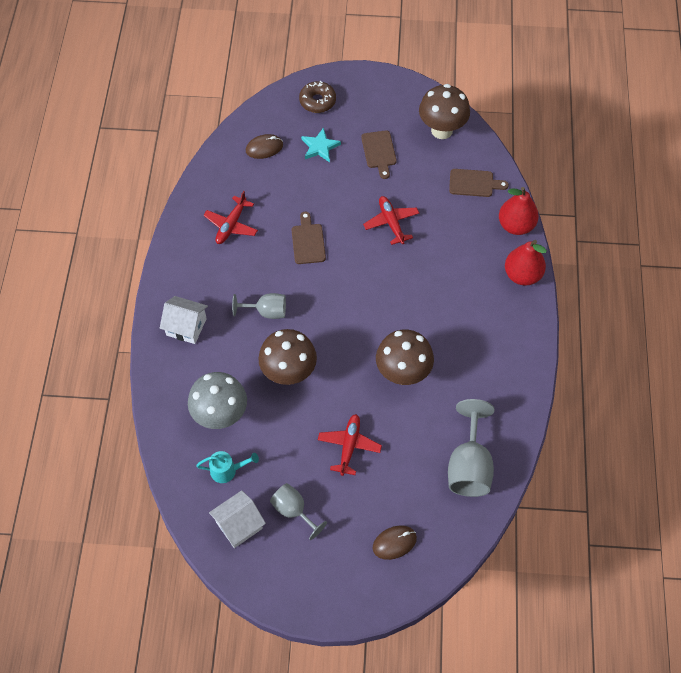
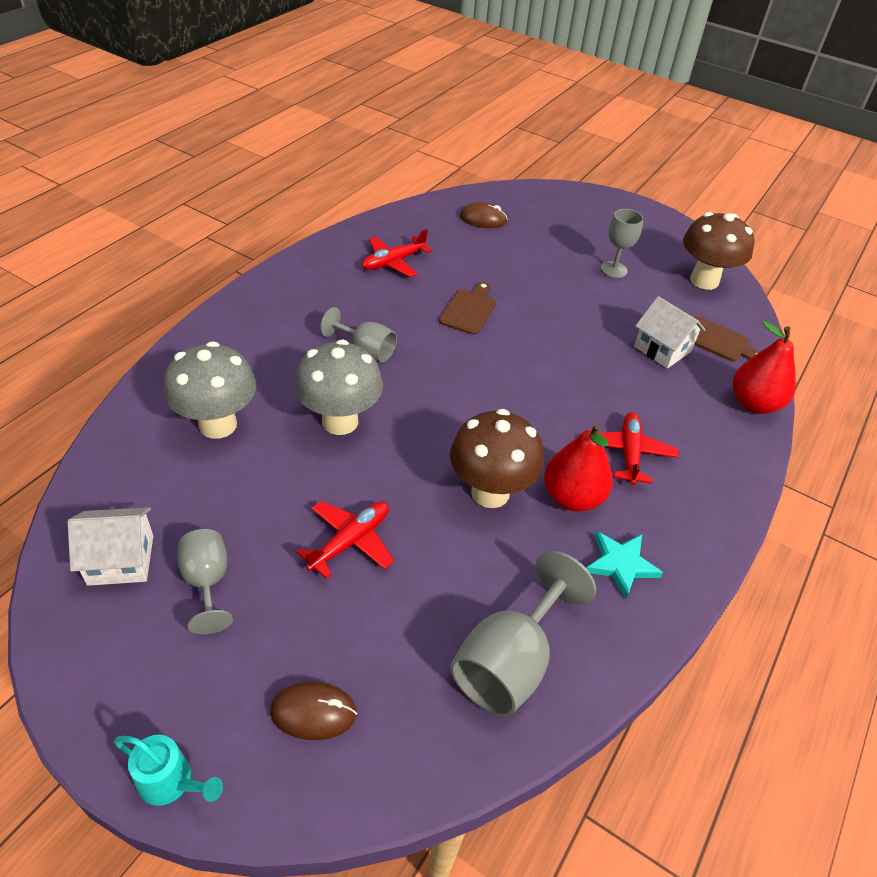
camera: 25 degrees right, 15 degrees down
(186, 327) = (262, 324): white house -> white house (662, 349)
(227, 470) = (168, 487): turquoise watering can -> turquoise watering can (171, 782)
(289, 373) = (340, 421): brown mushroom -> grey mushroom
(317, 101) = (571, 207): brown donut -> none
(320, 147) = (546, 241): turquoise star -> turquoise star (620, 564)
(379, 152) = (613, 270): brown cutting board -> grey goblet
(391, 223) = (585, 334): red plane -> red plane (629, 453)
(522, 275) = (735, 459): red pear -> red pear (572, 497)

